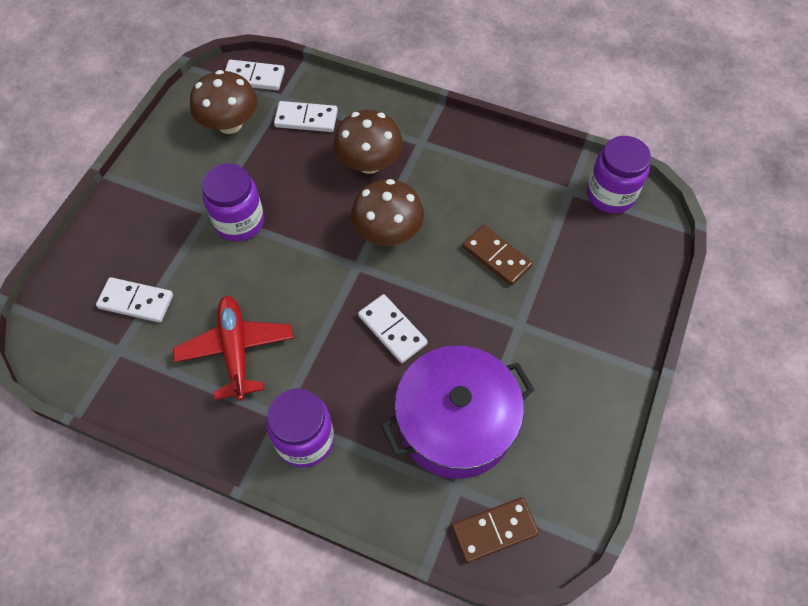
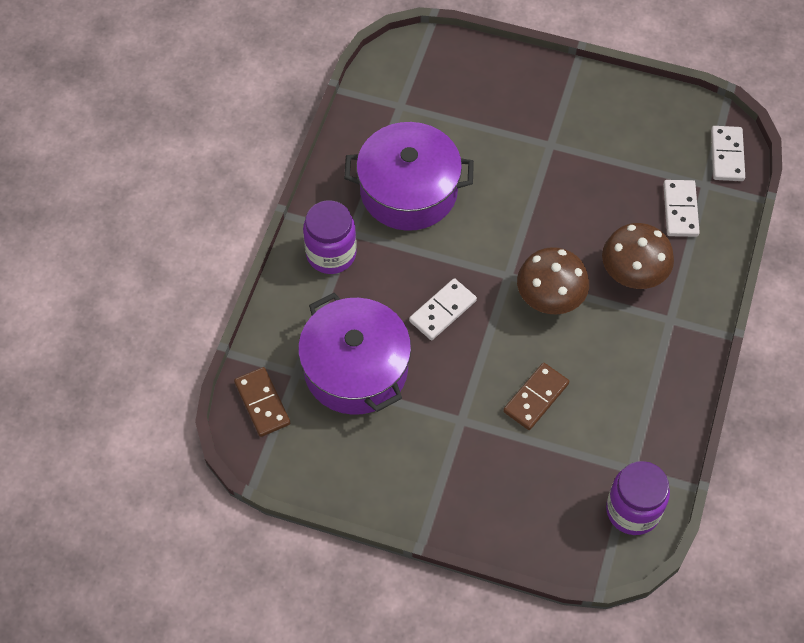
camera: 85 degrees right, 0 degrees up
(136, 301) = (447, 108): white domino -> none
(230, 124) = (659, 144): brown mushroom -> none
(236, 350) = (408, 190): red plane -> purple pot
(239, 222) = (542, 171): purple jar -> none

